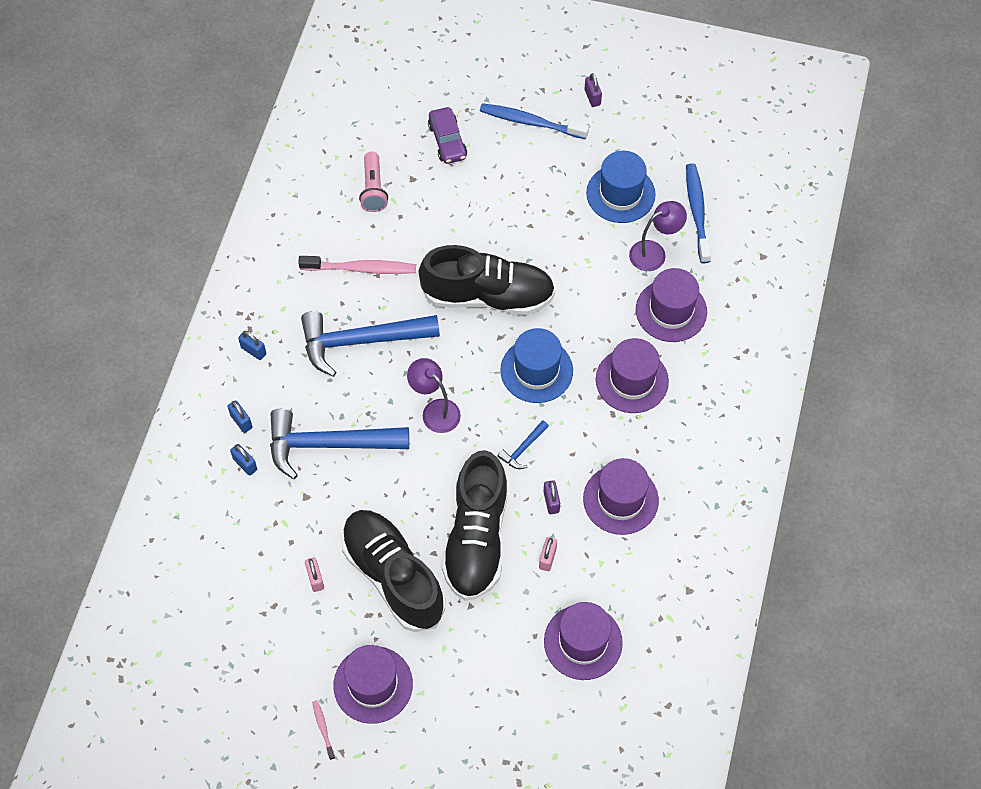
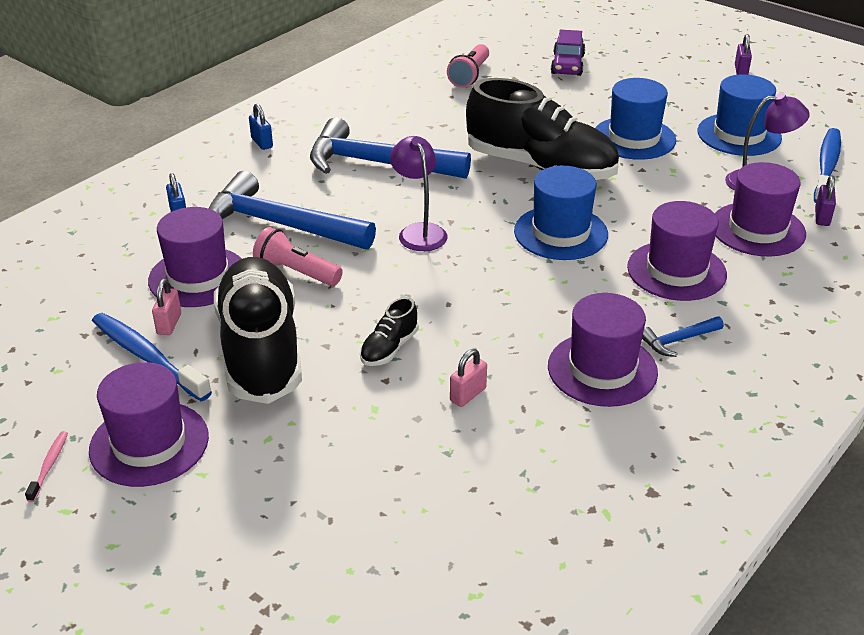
camera: 25 degrees right, 25 degrees down
(241, 421) = (204, 185): blue padlock -> none
(361, 269) = (417, 118): pink toothbrush -> none
(372, 490) = (296, 272): none -> pink flashlight
(476, 538) = (389, 348): black shoe -> black shoe, size x0.42
(523, 449) = (502, 289): blue hammer -> blue hammer (678, 340)
(531, 122) = (663, 71): blue toothbrush -> blue toothbrush (147, 357)
(543, 230) = (634, 138): none -> blue hat
(551, 502) = (507, 344): purple padlock -> purple padlock (822, 217)
(583, 642) = (461, 497): purple hat -> purple hat (198, 277)

